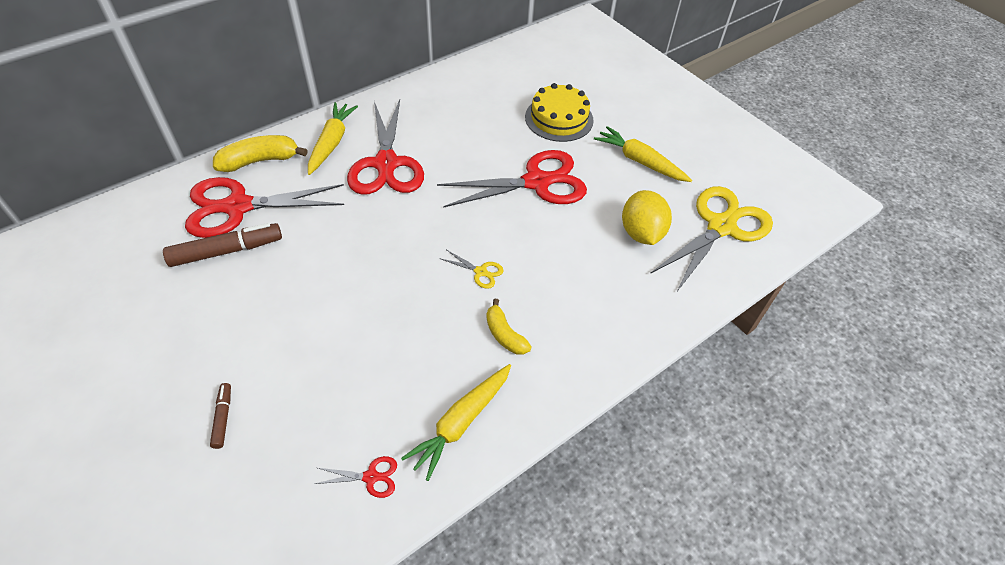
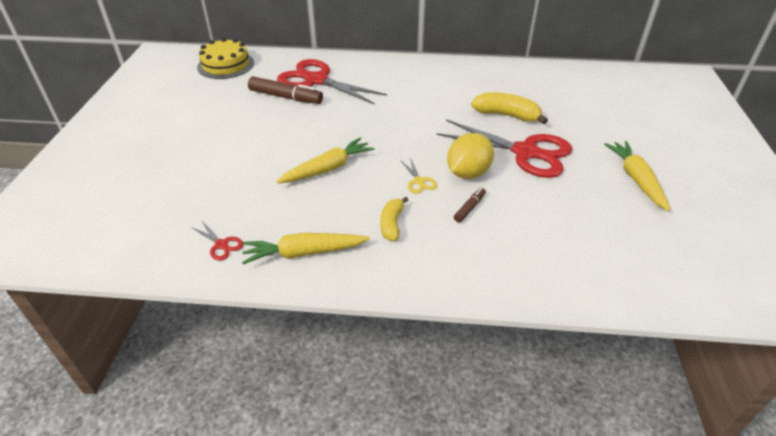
camera: 45 degrees right, 10 degrees down
(223, 418) = (190, 169): brown marker -> brown marker (469, 208)
(259, 161) = (354, 64): yellow banana -> yellow banana (506, 115)
(331, 143) = (406, 72): yellow carrot -> yellow carrot (328, 168)
(386, 164) = (427, 96): red scissors -> none
(559, 118) = (591, 124): yellow cake -> yellow cake (226, 65)
(641, 233) = (579, 224): yellow lemon -> yellow lemon (468, 173)
(721, 227) = (667, 259): yellow scissors -> none

